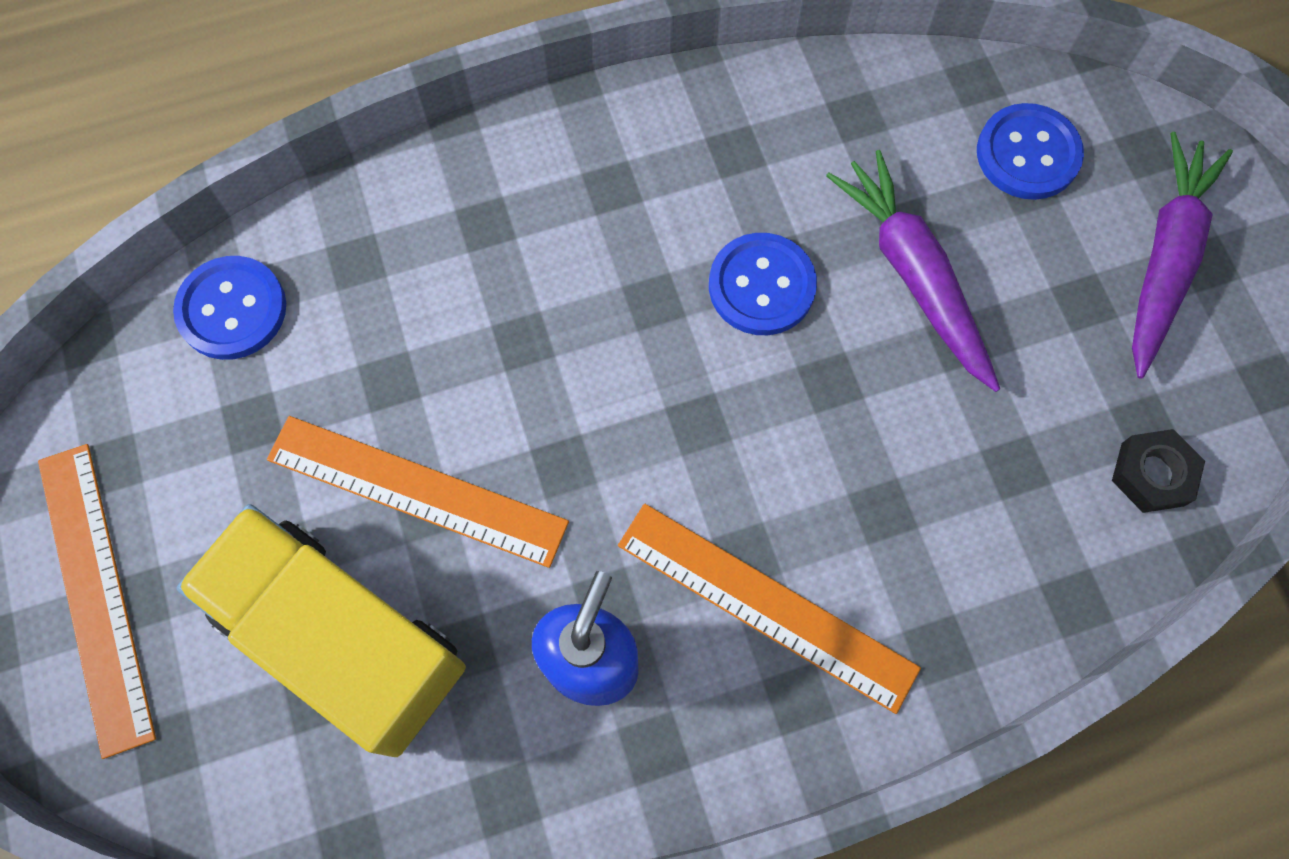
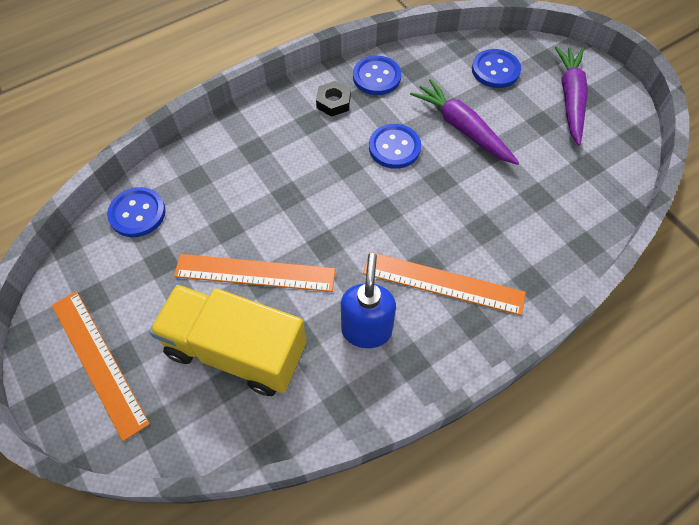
camera: 15 degrees left, 10 degrees down
(774, 114) = (376, 77): none -> blue button
(1152, 474) = (598, 185): black nut -> black nut (333, 102)

